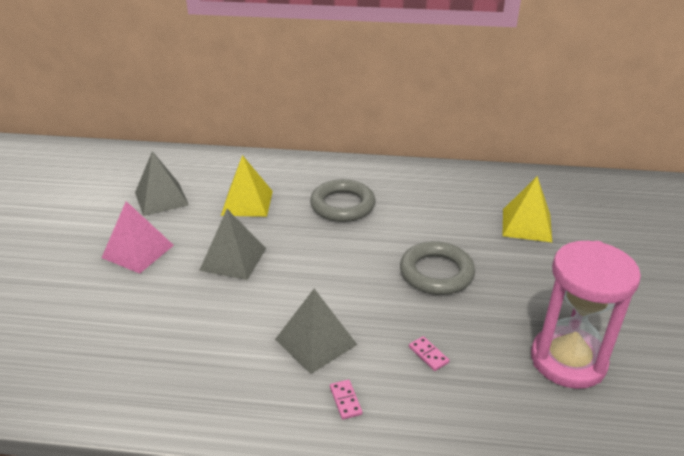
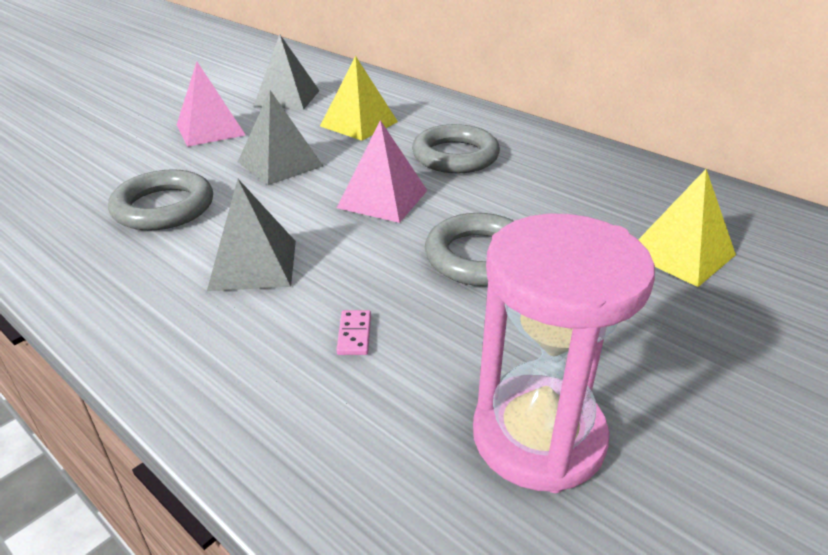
camera: 35 degrees right, 0 degrees up
(195, 331) = (164, 207): none -> grey ring
(336, 257) = (382, 199): none -> pink pyramid
(345, 400) = (202, 333): pink domino -> none

